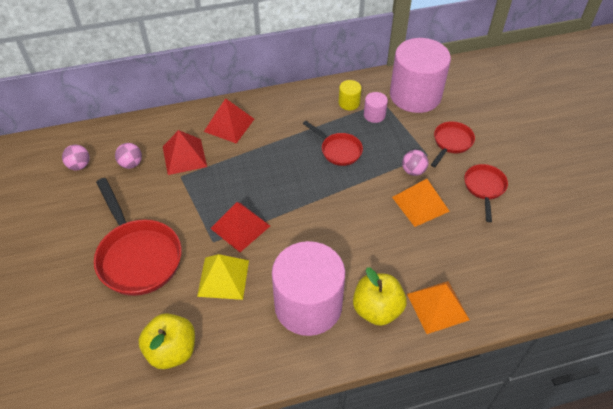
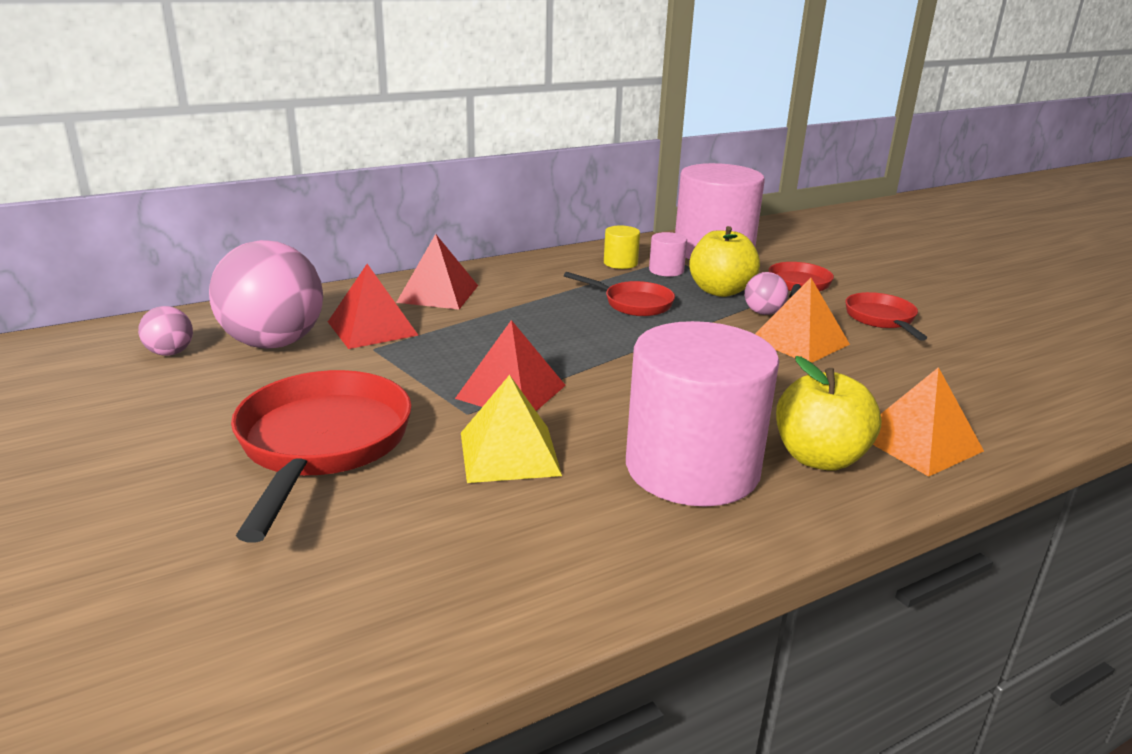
camera: 15 degrees left, 25 degrees down
(131, 164) = (274, 343): pink ball -> pink ball, size x2.20
(138, 256) = (322, 445): red pan -> red pan turned 135 degrees counterclockwise
(172, 351) = (445, 566): yellow apple -> yellow apple (720, 291)

